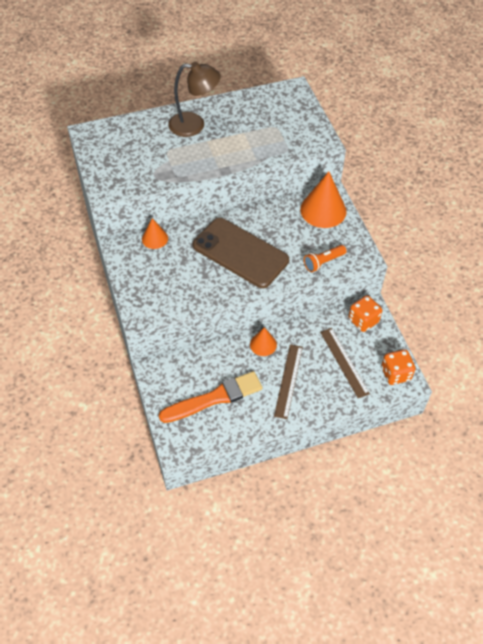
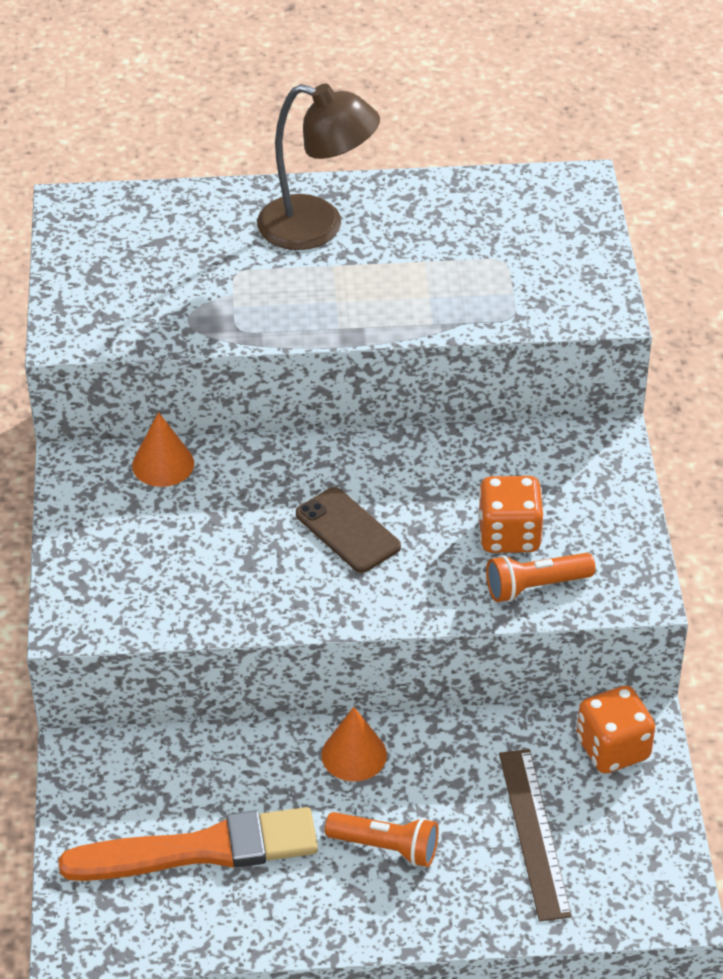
camera: 15 degrees right, 10 degrees down
(240, 253) = (348, 530): brown phone -> brown phone, size x0.49
(288, 380) = (386, 847): brown ruler -> orange flashlight
(323, 210) = (576, 471): orange cone -> none
(395, 374) = (651, 885): orange dice -> orange dice (509, 535)

